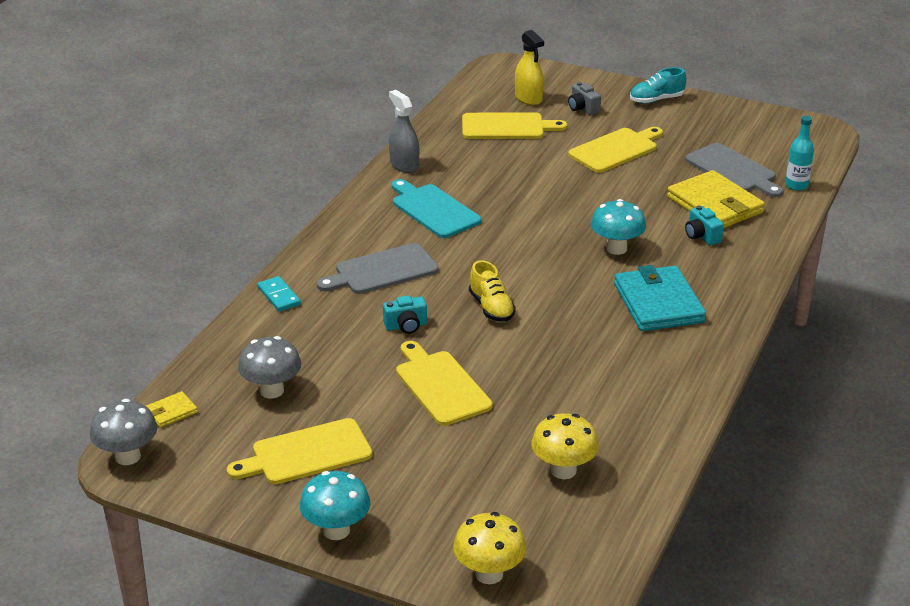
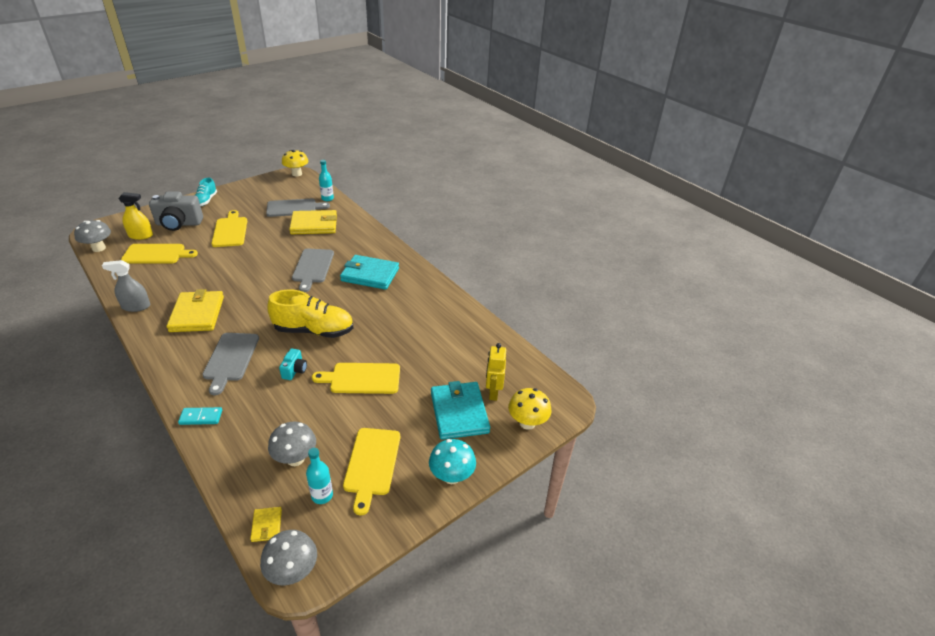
camera: 65 degrees left, 5 degrees up
(235, 434) = (322, 495): none -> turquoise bottle
(433, 210) = (197, 314): turquoise cutting board -> yellow wallet
(453, 497) = (459, 412): none -> turquoise wallet
(474, 87) = (99, 248): none -> grey mushroom
(491, 308) = (314, 330): yellow shoe -> yellow shoe, size x1.77
(507, 127) = (156, 254): yellow cutting board -> yellow cutting board turned 60 degrees clockwise
(520, 518) = (493, 393): none -> yellow robot
(563, 470) = (468, 361): yellow mushroom -> yellow mushroom (297, 174)
(583, 108) = (179, 224): grey camera -> grey camera, size x2.02
(616, 248) = (312, 267): turquoise mushroom -> grey cutting board
(701, 236) = (333, 239): turquoise camera -> none

